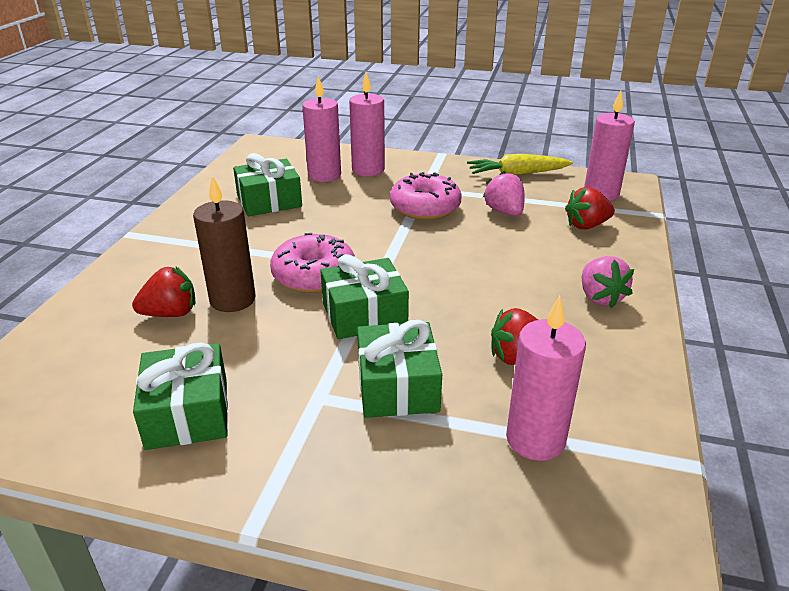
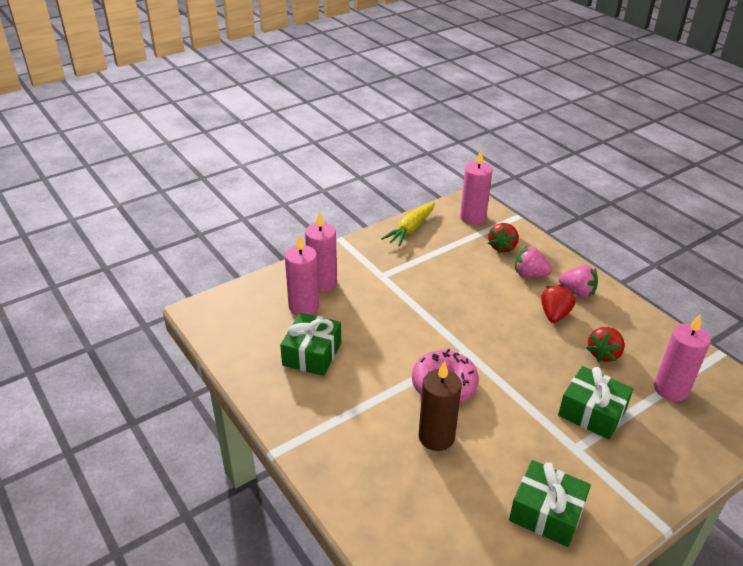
camera: 50 degrees left, 5 degrees up
(170, 313) = (424, 475): red strawberry -> red strawberry (554, 315)
(364, 314) = (510, 387): green gift -> none
(425, 208) = (409, 291): pink donut -> none
(504, 212) = (452, 264): pink strawberry -> pink strawberry (530, 274)

